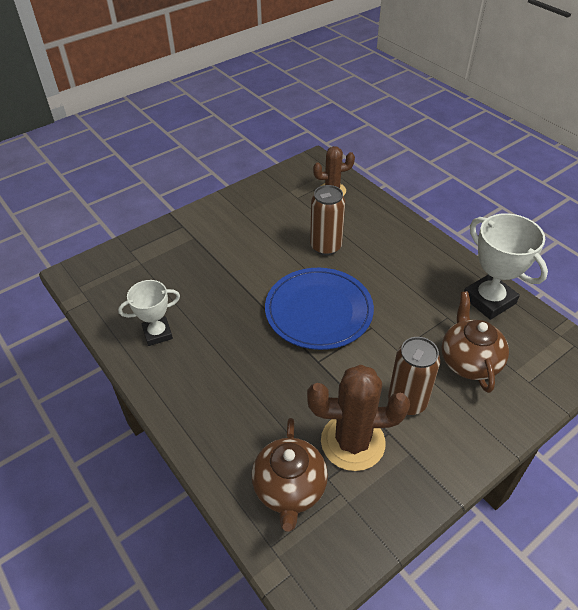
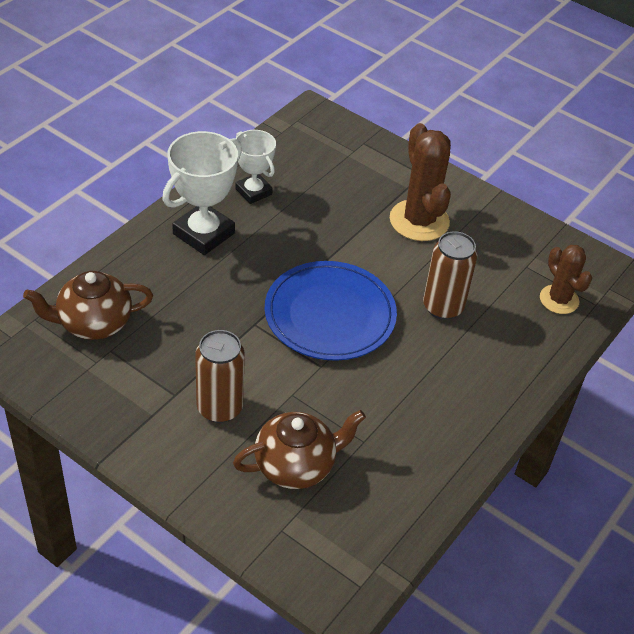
camera: 70 degrees right, 0 degrees up
(352, 442) = (156, 365): brown cactus -> brown cactus (419, 221)
(489, 300) = (411, 486): white trophy -> white trophy (204, 234)

